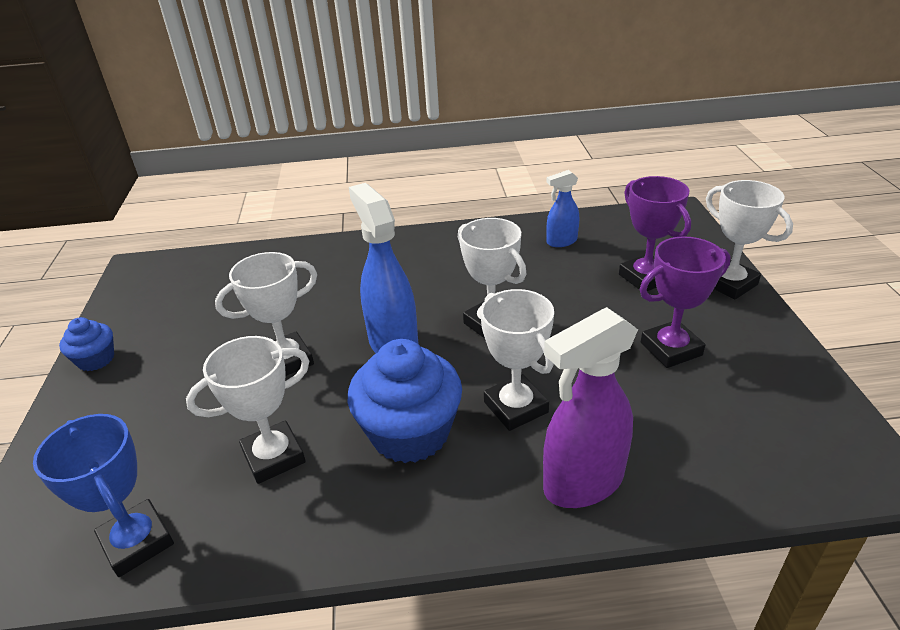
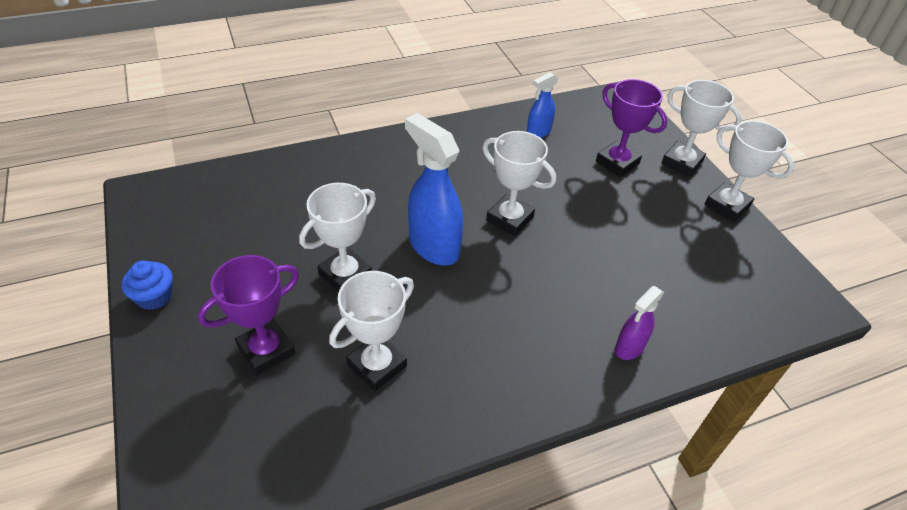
camera: 20 degrees left, 10 degrees up
(137, 542) = (294, 460): blue trophy -> none
(410, 433) = (482, 327): blue cupcake -> none
(515, 407) = (557, 292): white trophy -> white trophy (727, 205)
(582, 483) = (629, 348): purple spray bottle -> purple spray bottle, size x0.55
(671, 349) = (656, 226): purple trophy -> purple trophy (266, 350)

